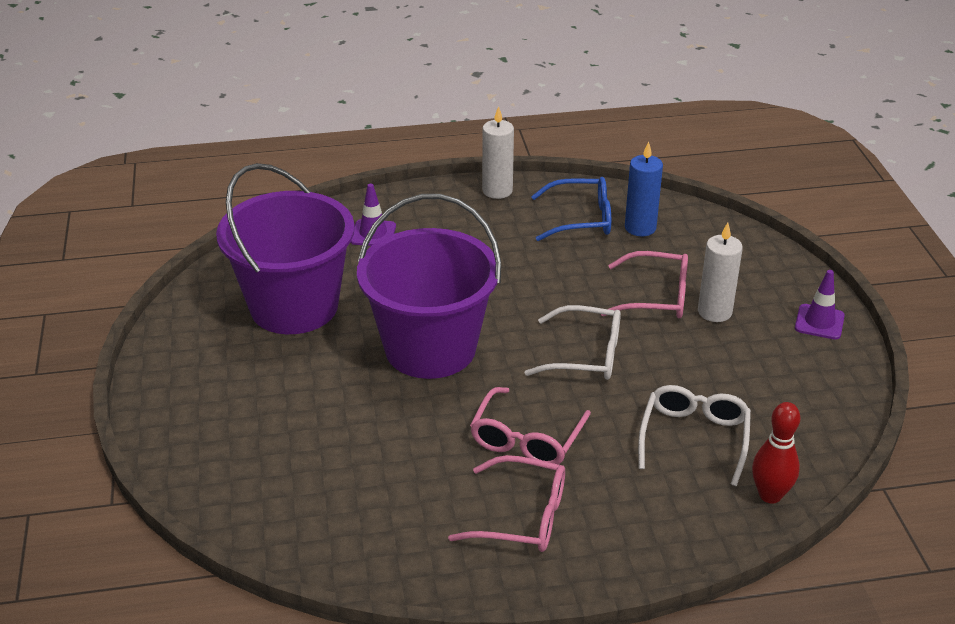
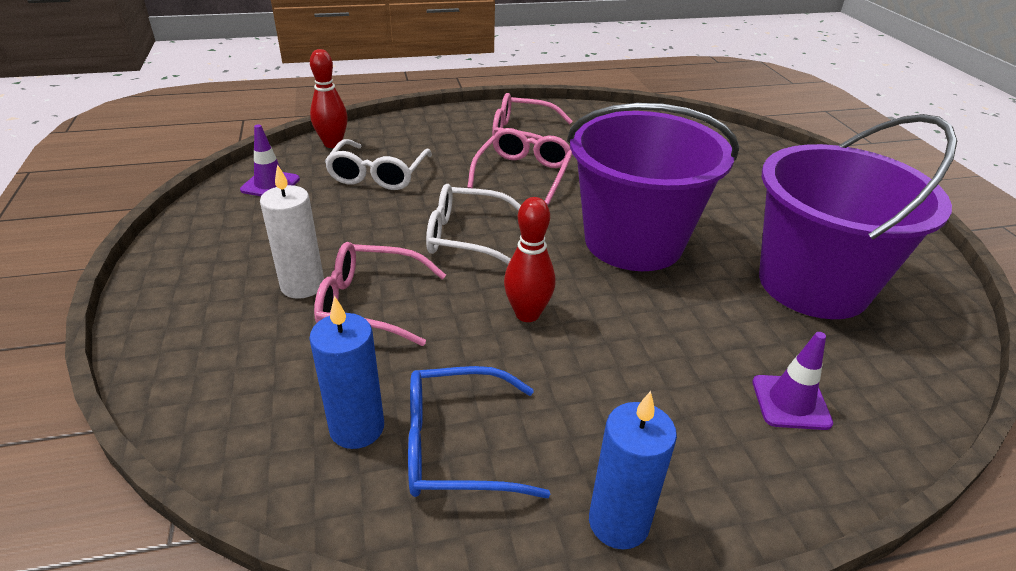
camera: 175 degrees right, 0 degrees up
(497, 191) = (618, 522): white candle -> blue candle
(535, 288) = (527, 314): none -> red bowling pin
(819, 322) = (179, 275): purple traffic cone -> purple traffic cone (270, 184)

